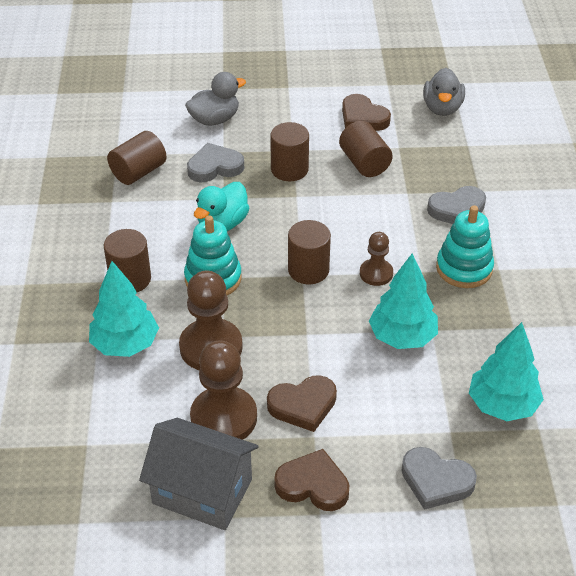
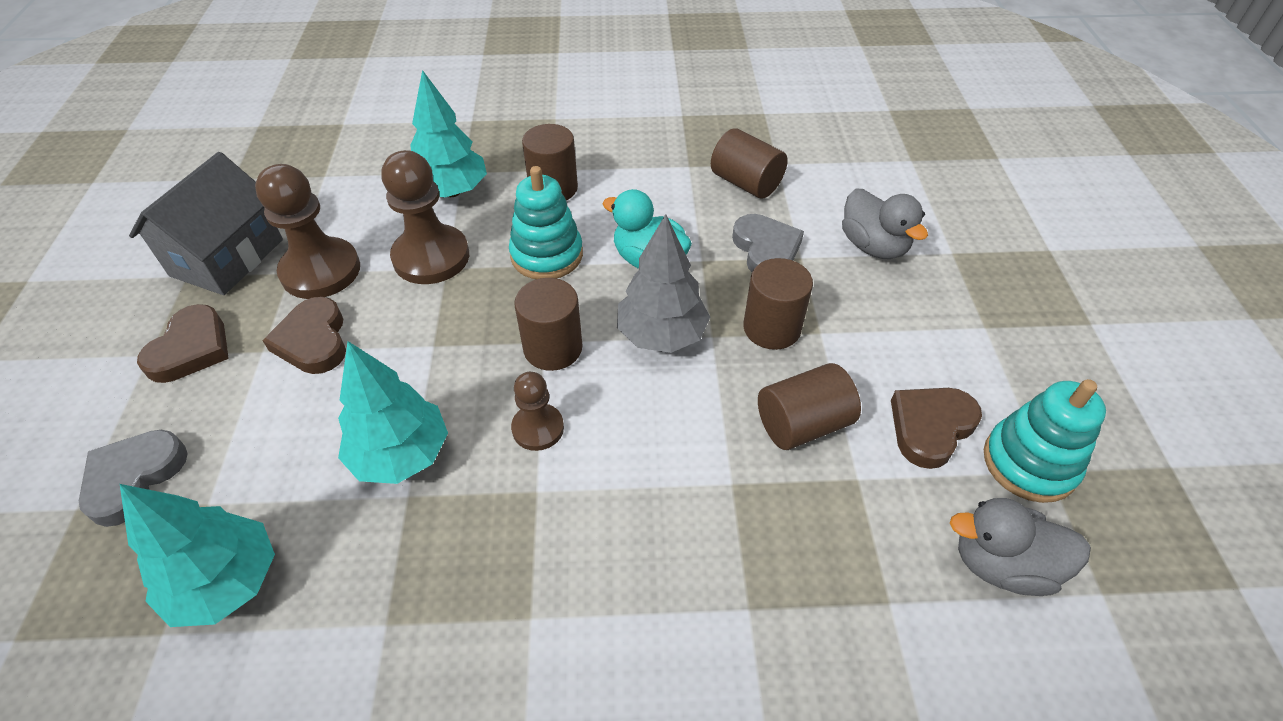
camera: 90 degrees right, 5 degrees up
(296, 218) = (661, 335): none -> grey tree
(457, 210) = (690, 563): grey heart -> none
(464, 268) = (537, 557): turquoise stacking toy -> turquoise stacking toy (1029, 463)

